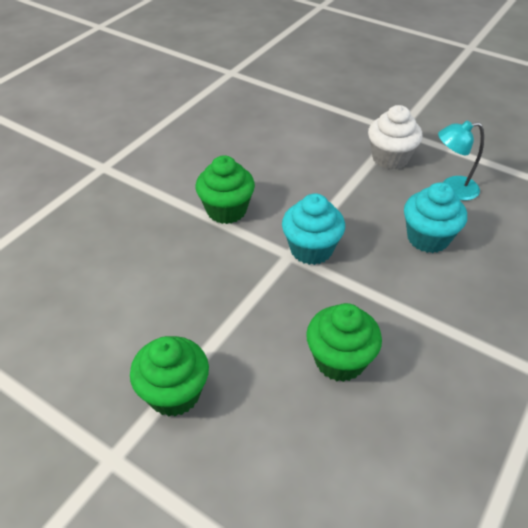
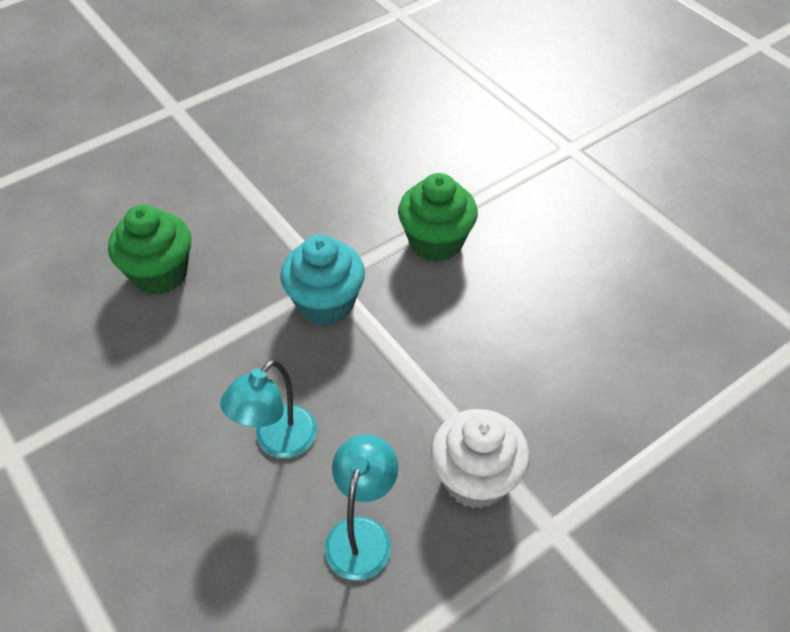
camera: 110 degrees right, 5 degrees up
(174, 393) = (207, 150): green cupcake -> none
(428, 238) = (277, 442): turquoise cupcake -> turquoise lamp

